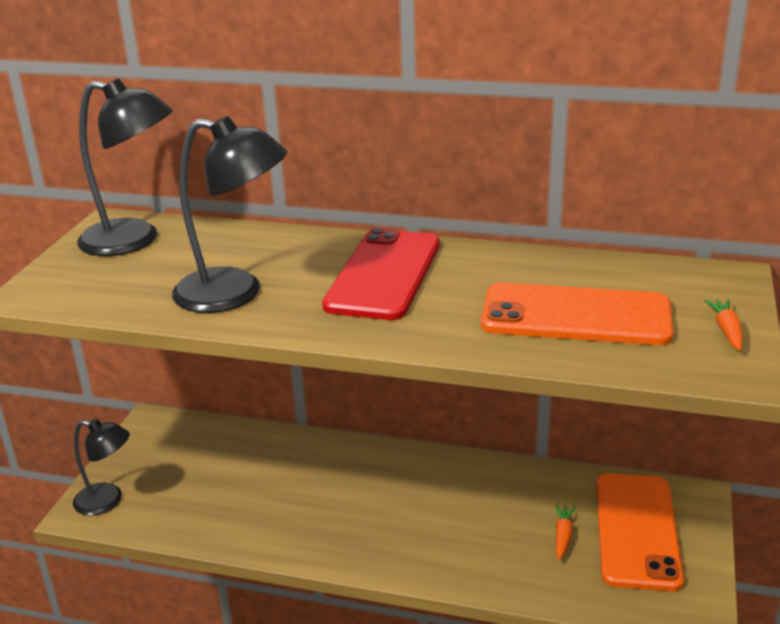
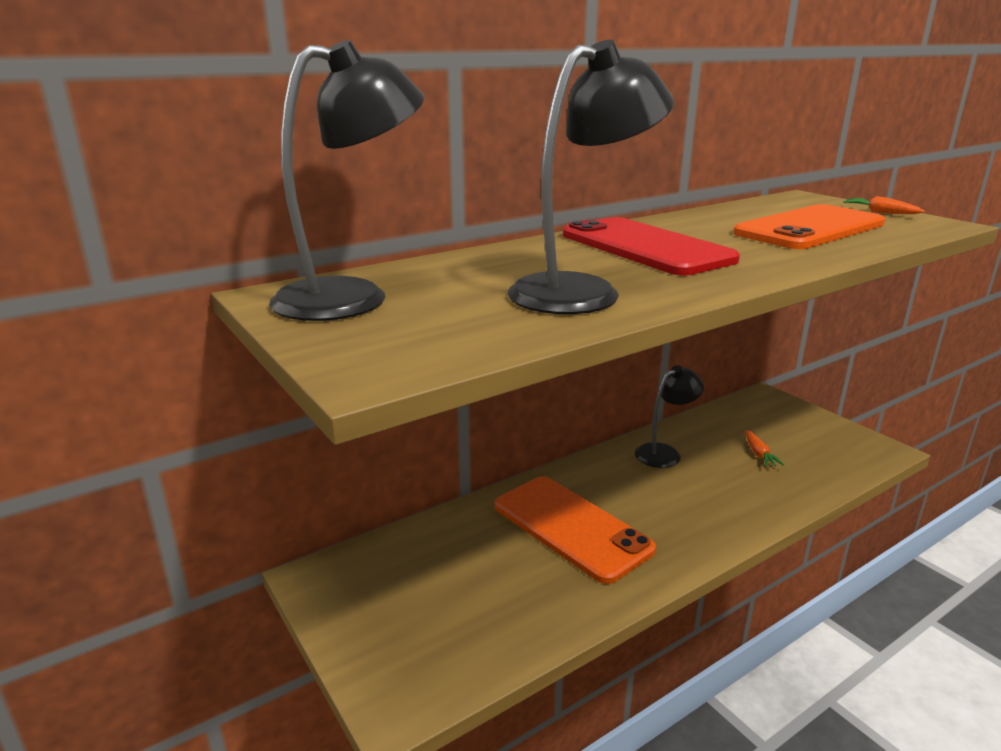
camera: 50 degrees left, 5 degrees down
(107, 501) = (406, 673): black lamp -> black lamp (664, 453)
(563, 536) = (759, 454): orange carrot -> orange carrot turned 150 degrees counterclockwise
(637, 530) = (780, 428): orange phone -> orange phone (571, 527)

